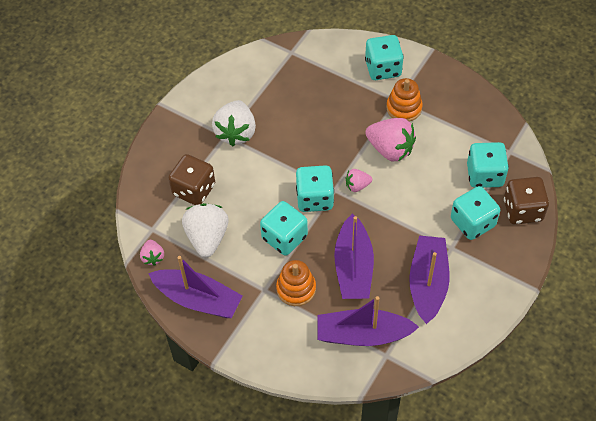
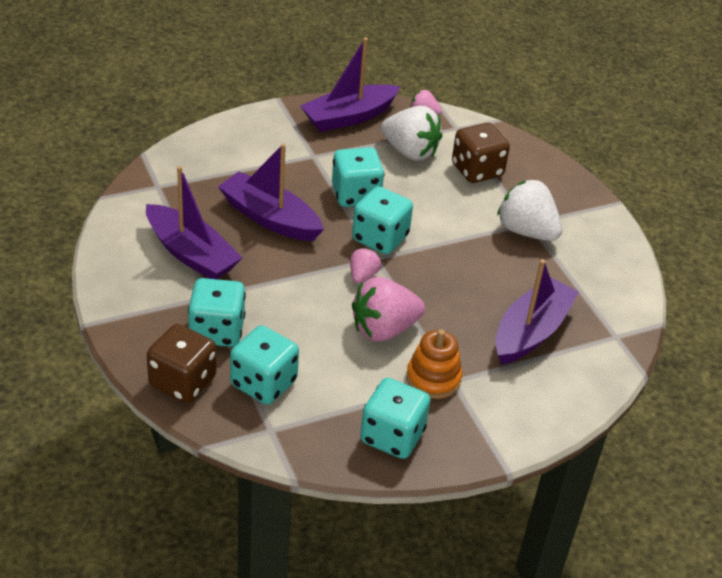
camera: 120 degrees right, 15 degrees down
(296, 289) = (291, 172): orange stacking toy -> none
(362, 335) = (195, 184): purple boat -> purple boat (531, 331)
(383, 68) = (516, 400): turquoise dice -> turquoise dice (392, 436)

